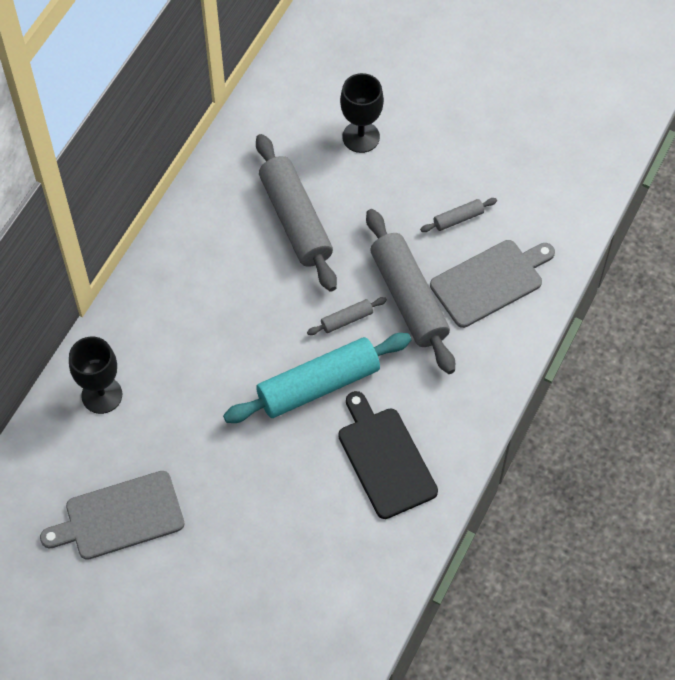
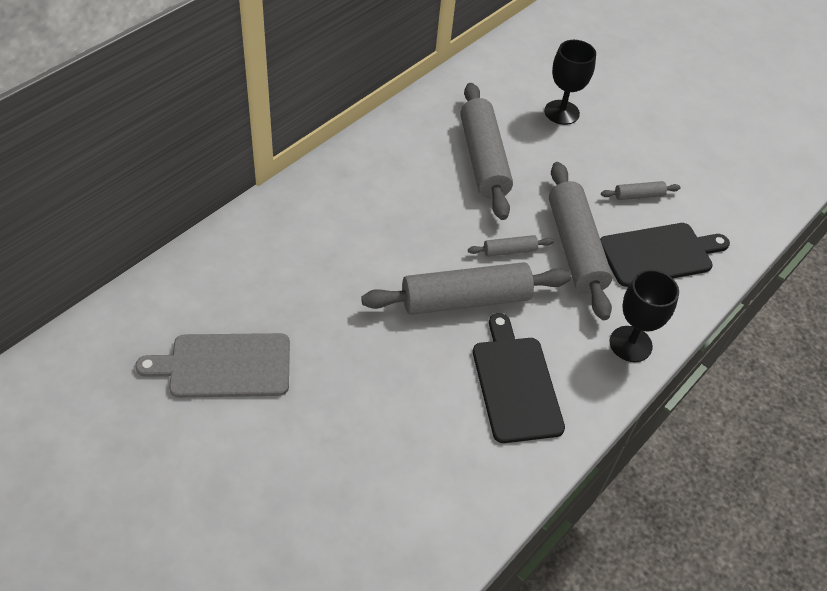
camera: 10 degrees right, 10 degrees down
(102, 395) = (250, 253): black goblet -> black goblet (630, 344)
(318, 385) = (465, 299): turquoise rolling pin -> grey rolling pin
(490, 281) = (659, 254): grey cutting board -> black cutting board

